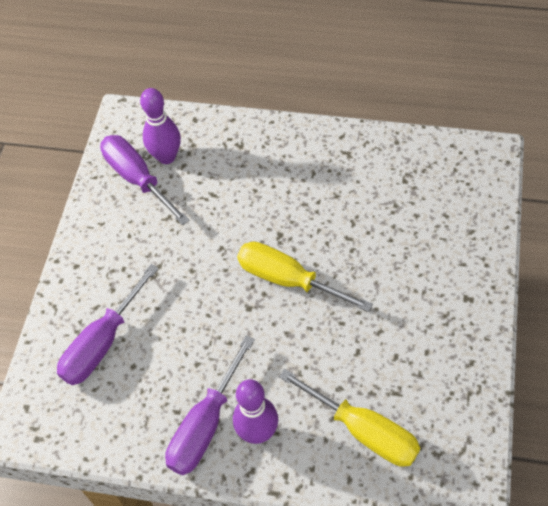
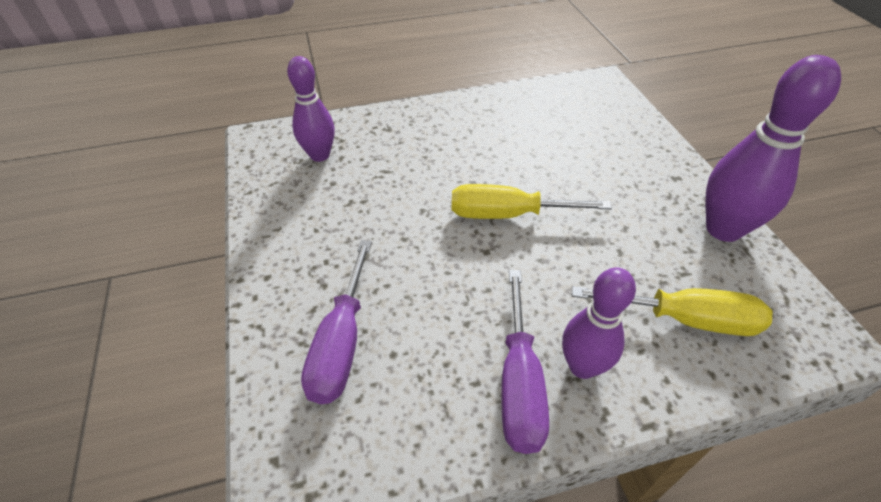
camera: 30 degrees left, 10 degrees down
(137, 178) = (298, 180): purple screwdriver -> none
(465, 367) = (723, 229): none -> purple bowling pin

